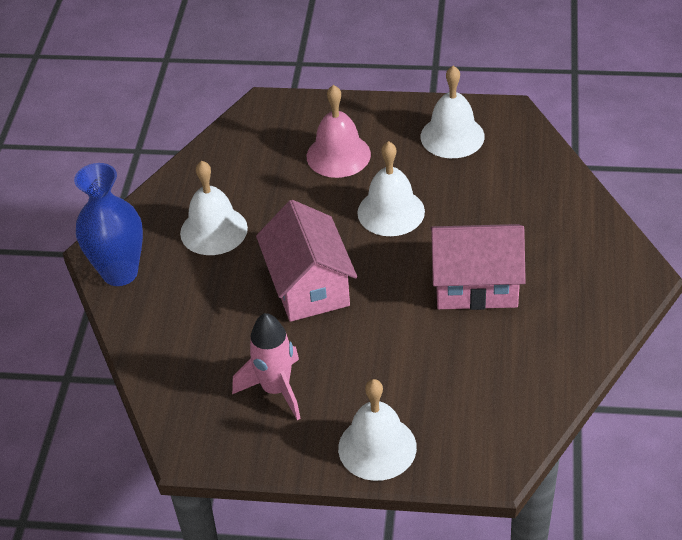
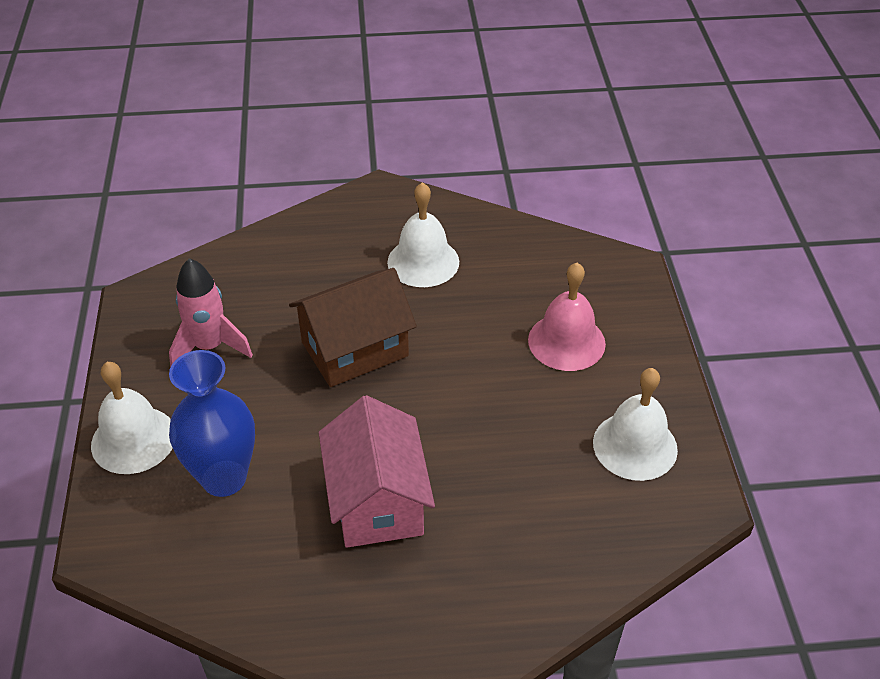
camera: 75 degrees right, 0 degrees up
(120, 273) = (353, 208): blue vase -> blue vase (224, 478)
(309, 286) = (355, 349): pink house -> brown house
(391, 212) = (483, 403): white bell -> none

